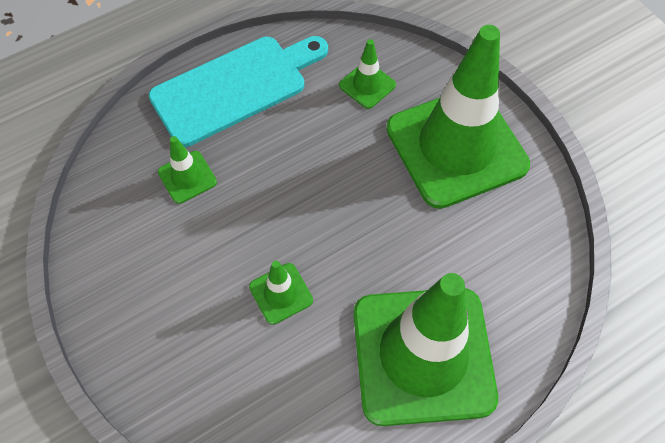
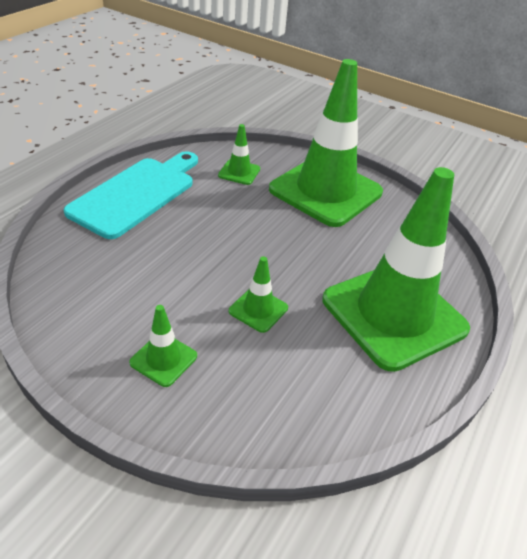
camera: 30 degrees left, 20 degrees down
(187, 177) = (129, 257): green traffic cone -> green traffic cone (163, 359)

